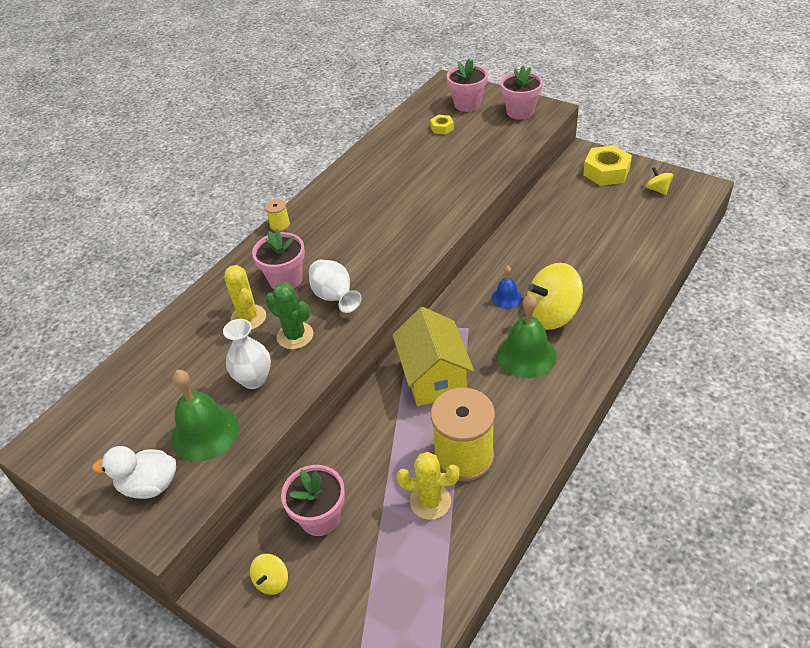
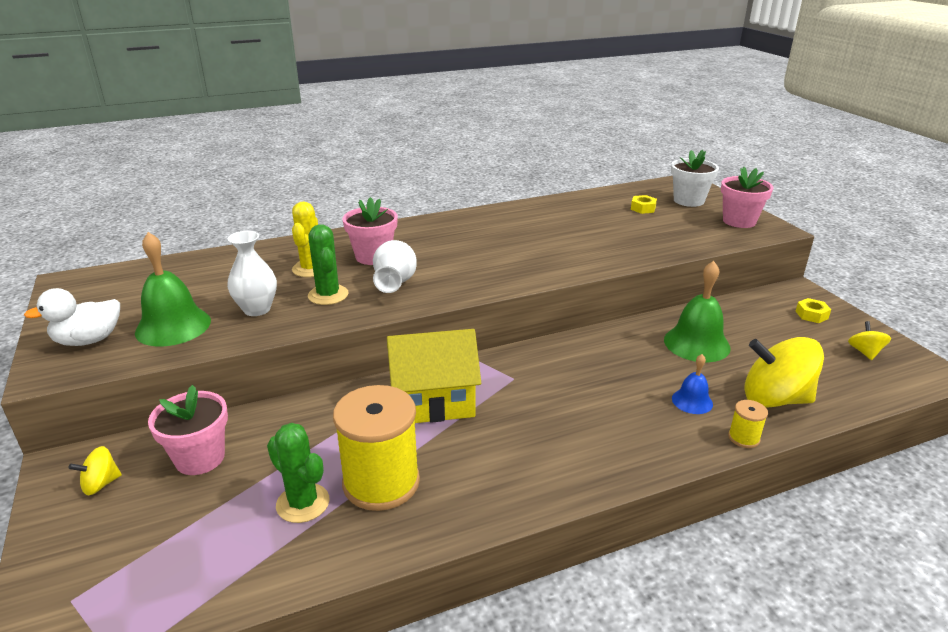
camera: 30 degrees right, 15 degrees down
(149, 485) = (88, 340): white duck -> white duck turned 60 degrees counterclockwise
(280, 225) = (417, 222): yellow spool -> yellow spool (743, 438)
(430, 501) = (303, 503): yellow cactus -> green cactus
(434, 377) = (433, 401): yellow house -> yellow house turned 60 degrees clockwise
(467, 104) = (688, 201): pink flower pot -> white flower pot
(506, 297) = (581, 372): blue bell -> blue bell (692, 401)
(526, 355) = (547, 429): green bell -> green bell (696, 343)
(552, 314) = (615, 407): yellow spinning top -> yellow spinning top (775, 399)
(606, 172) = (811, 315): yellow nut -> yellow nut, size x0.51

